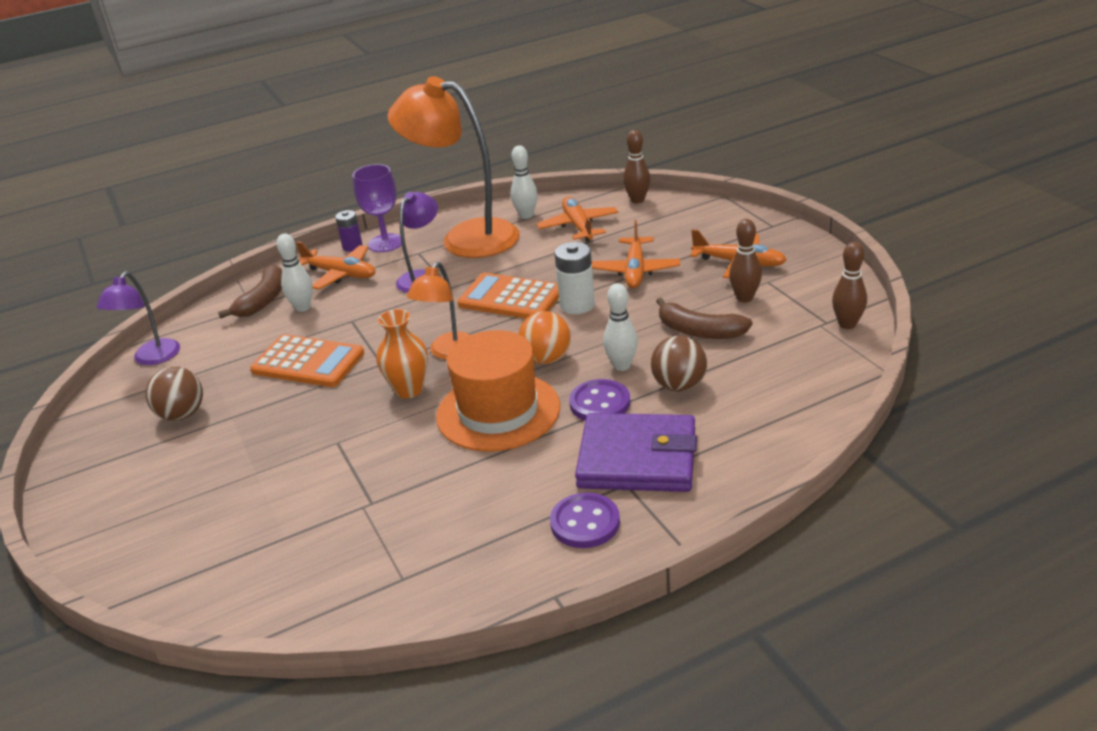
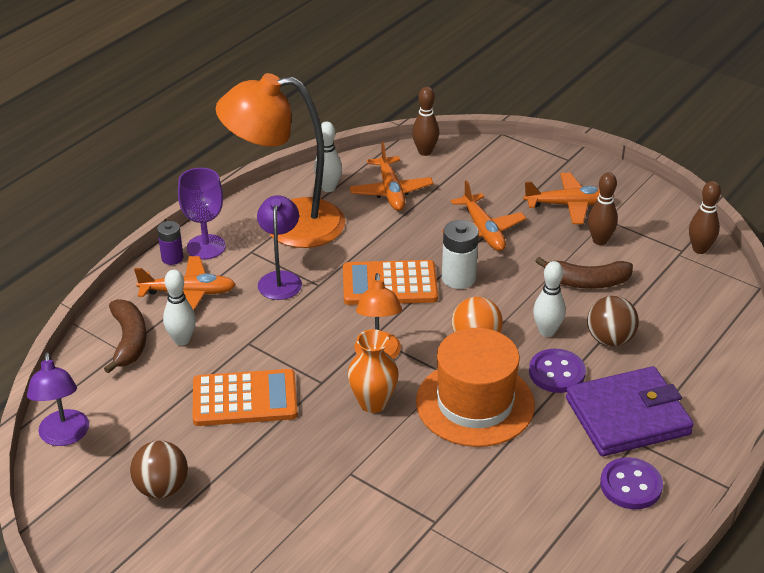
camera: 30 degrees left, 5 degrees up
(578, 226) = (391, 191): orange plane -> orange plane turned 150 degrees counterclockwise

